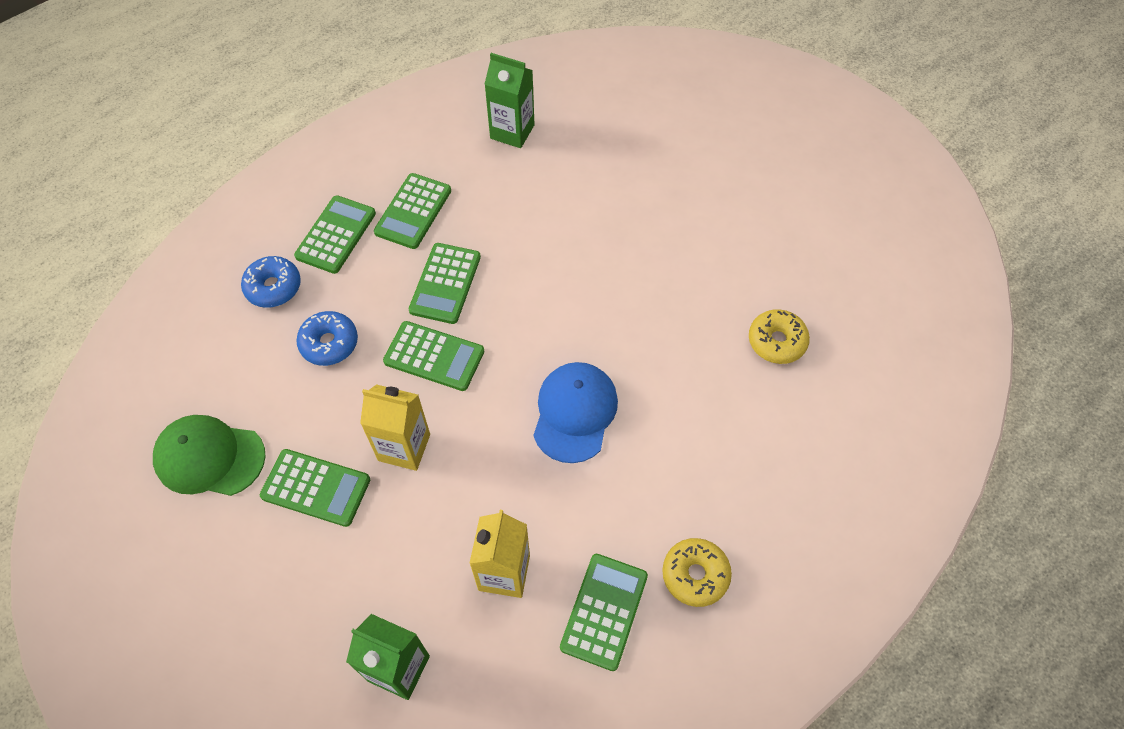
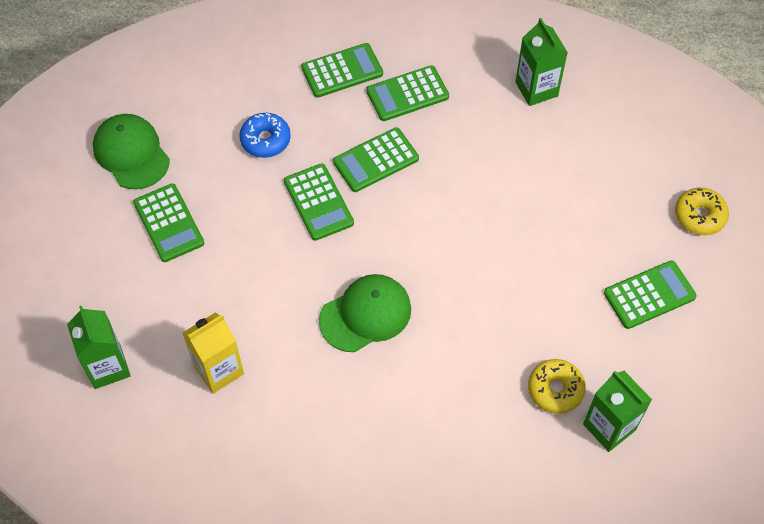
camera: 45 degrees right, 0 degrees up
(273, 287) = (270, 76): blue donut -> none
(404, 447) = (241, 243): yellow carton -> none
(575, 413) = (365, 314): blue cap -> green cap
(604, 611) = (250, 447): green calculator -> green calculator (649, 295)
(695, 575) = (327, 480): yellow donut -> yellow donut (699, 216)
(842, 335) = (609, 427): none -> green carton

